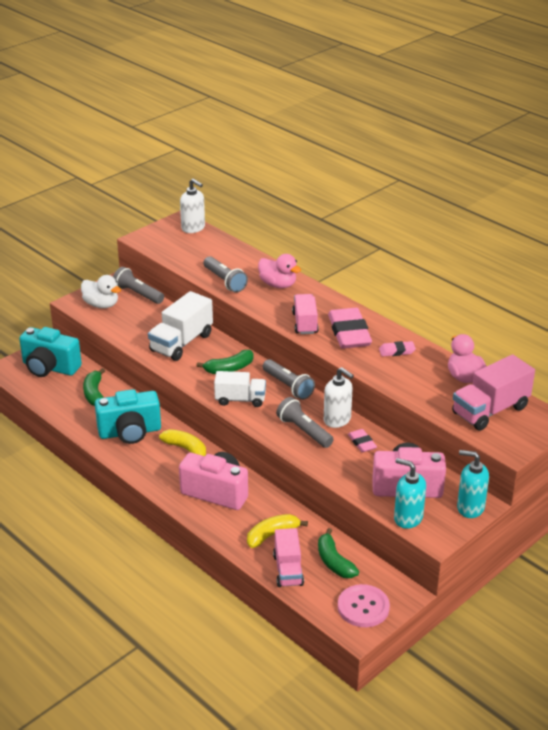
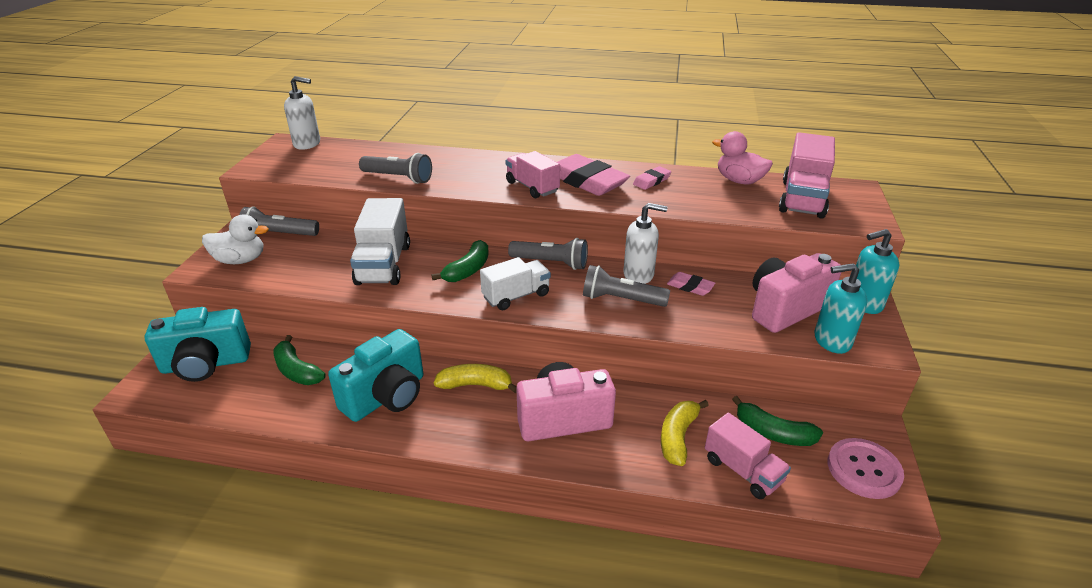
camera: 35 degrees left, 0 degrees up
(278, 285) = (461, 164): pink duck -> none

